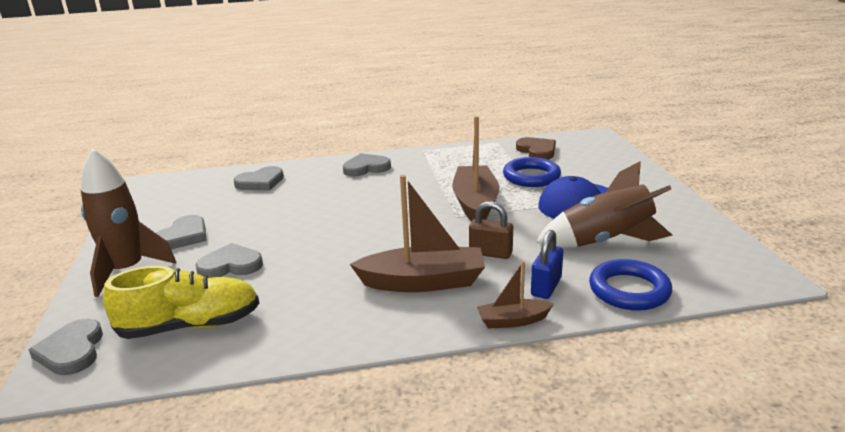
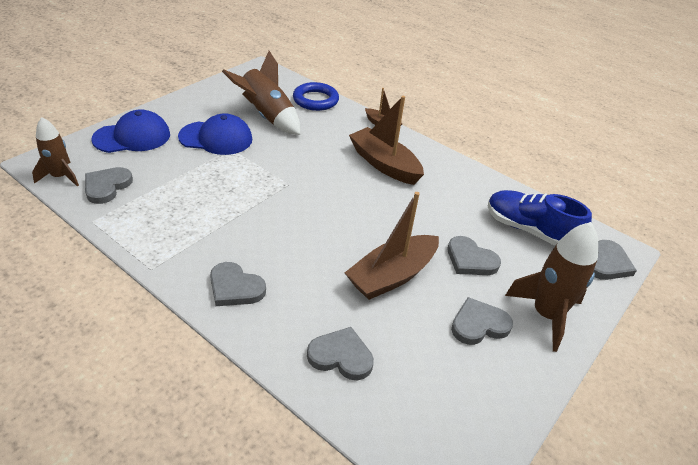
camera: 135 degrees left, 15 degrees up
(190, 326) = (529, 230): yellow shoe -> blue shoe
(475, 204) = (259, 182): brown boat -> brown boat (392, 276)
(490, 253) = (325, 152): brown padlock -> none
(531, 177) = (179, 171): blue ring -> none
(537, 151) = (107, 186): brown heart -> grey heart
(546, 287) = (340, 123): blue padlock -> none
(567, 140) = (60, 177): none -> brown rocket
(612, 169) = (132, 137): none -> blue cap

